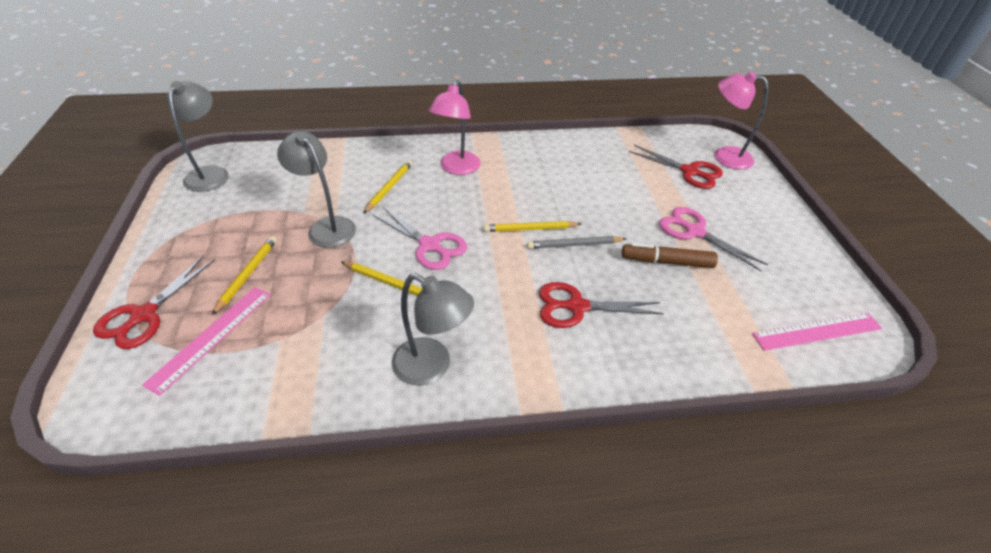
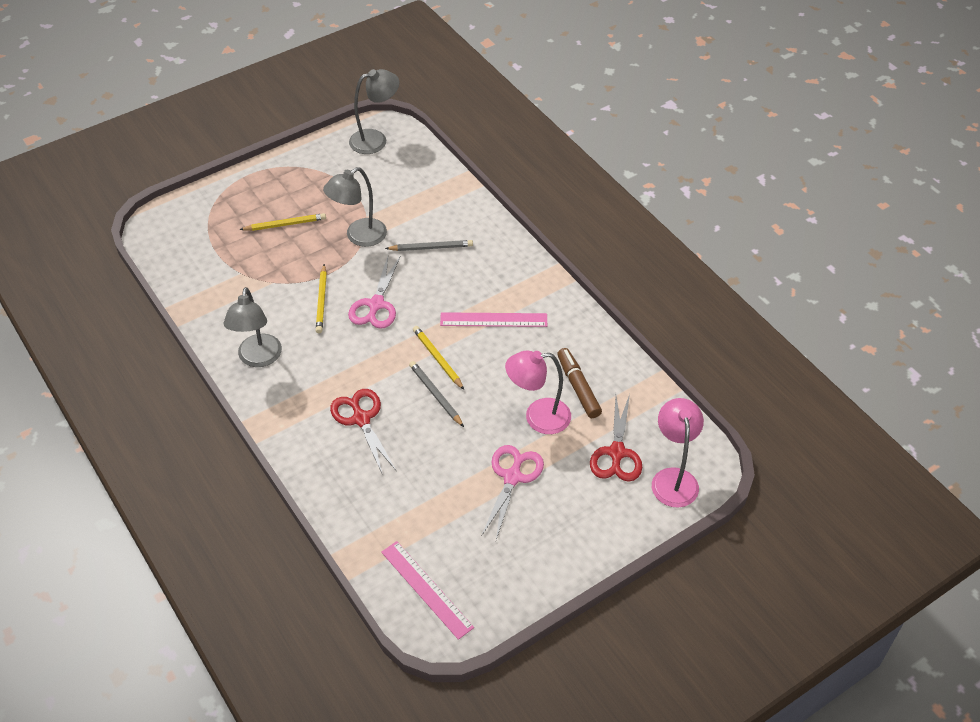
camera: 65 degrees right, 5 degrees up
(143, 315) = (224, 200): red scissors -> none
(211, 337) = (224, 240): pink ruler -> pink ruler (493, 319)
(327, 226) = (359, 236): grey lamp -> grey lamp turned 150 degrees counterclockwise
(389, 187) = (431, 247): yellow pencil -> grey pencil
(456, 168) = (490, 277): pink lamp -> pink lamp (538, 417)
(666, 262) = (454, 465): brown marker -> brown marker (578, 387)

